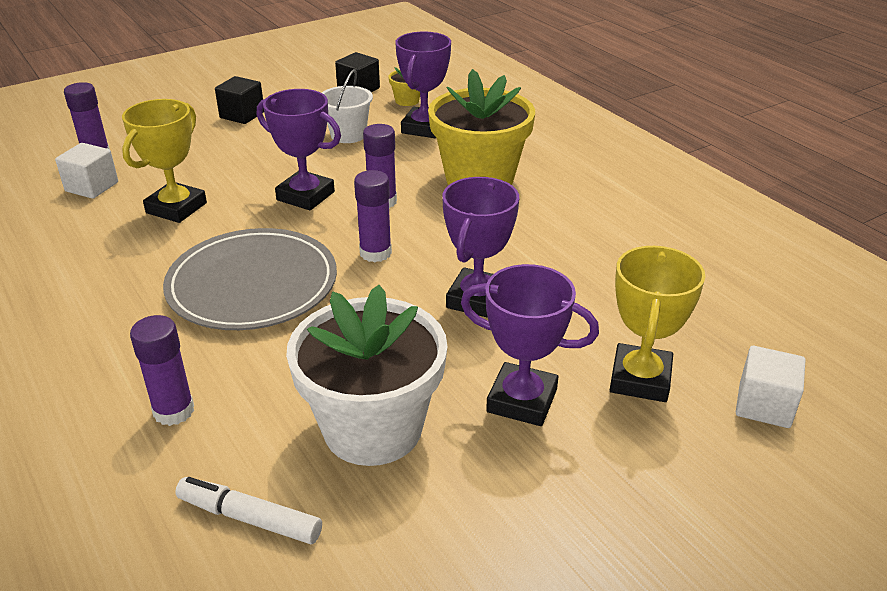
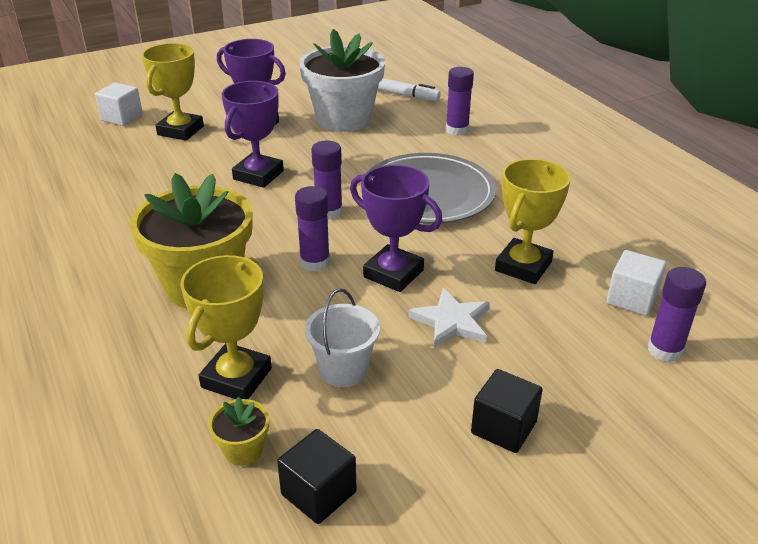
camera: 175 degrees left, 0 degrees up
(260, 164) = (451, 322): none -> white star
(424, 128) = (236, 378): purple trophy -> yellow trophy

